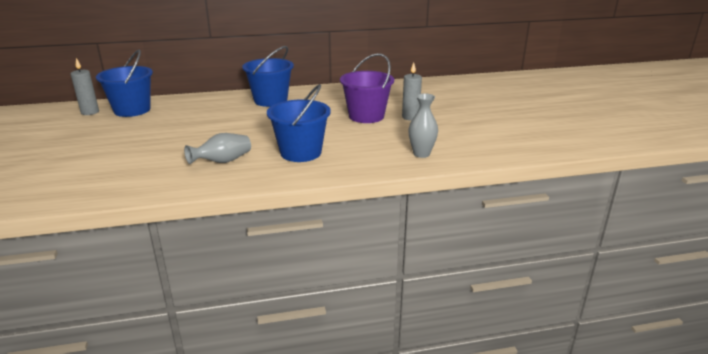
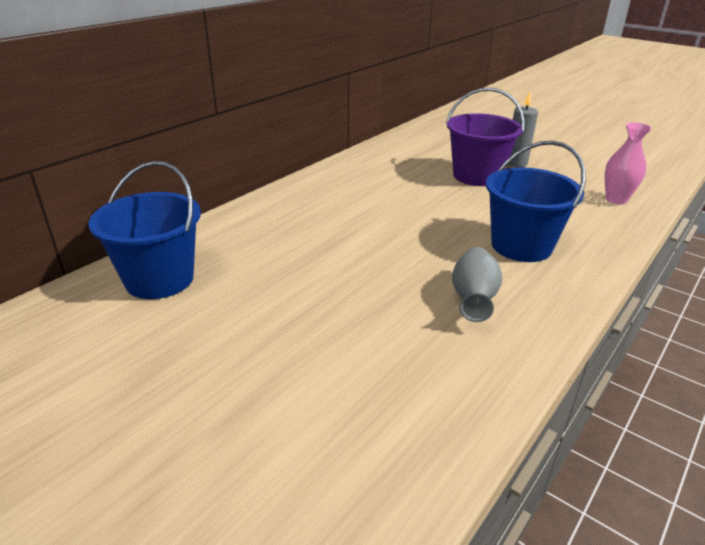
camera: 40 degrees left, 5 degrees up
(90, 112) = (84, 314): grey candle -> none
(270, 100) = (332, 192): blue bucket -> none
(421, 154) = (616, 199): grey vase -> pink vase

